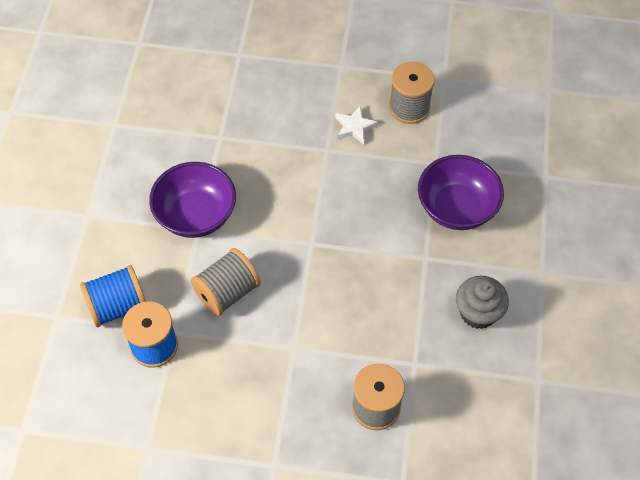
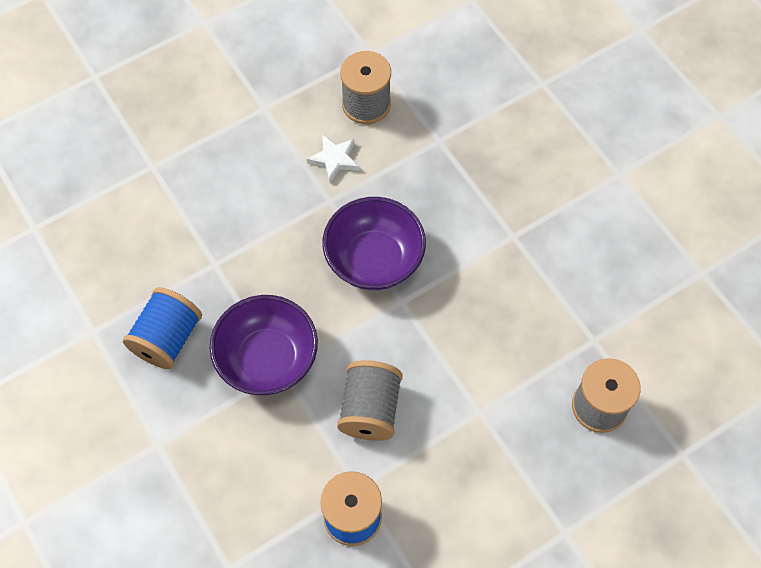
camera: 40 degrees left, 5 degrees up
(117, 306) = (279, 508): blue spool -> blue spool (167, 338)
(456, 208) = (496, 169): purple bowl -> purple bowl (374, 260)
(478, 312) = (602, 252): grey cupcake -> none

